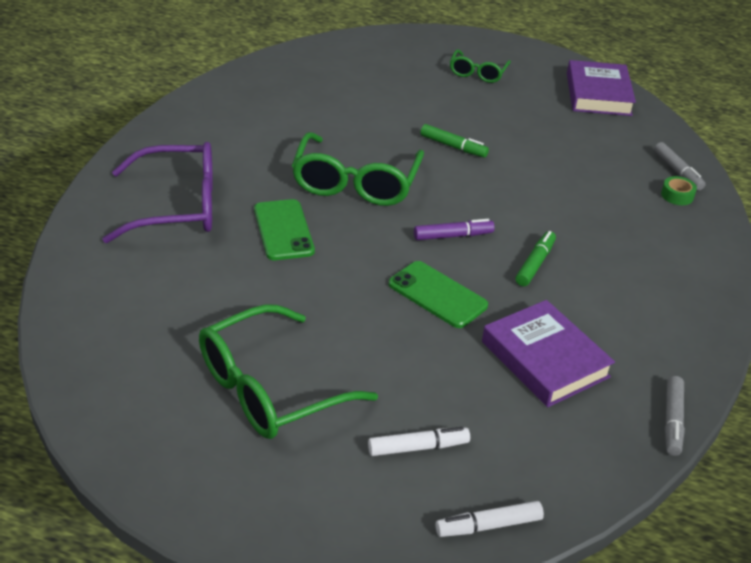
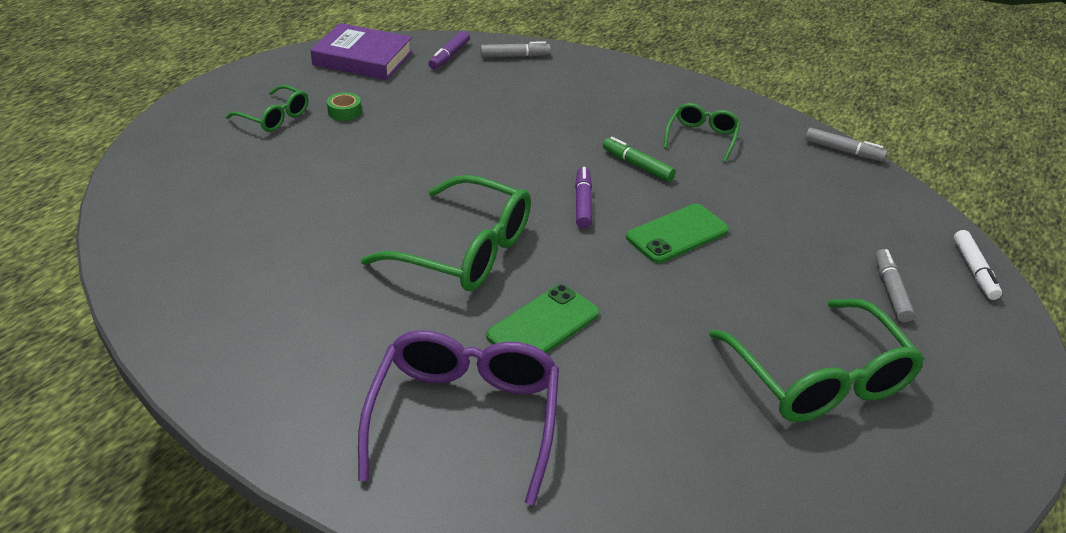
camera: 75 degrees left, 0 degrees up
(283, 230) = (543, 325): green phone -> green phone turned 45 degrees counterclockwise
(418, 447) = (890, 291): white marker -> grey marker
(453, 146) = (419, 167): green marker -> none
(545, 359) = (772, 193): purple book -> none
(617, 305) = (701, 138): none -> green glasses
(643, 136) = (449, 56): none -> purple marker
(677, 195) = (551, 66): green tape -> green tape (344, 112)

